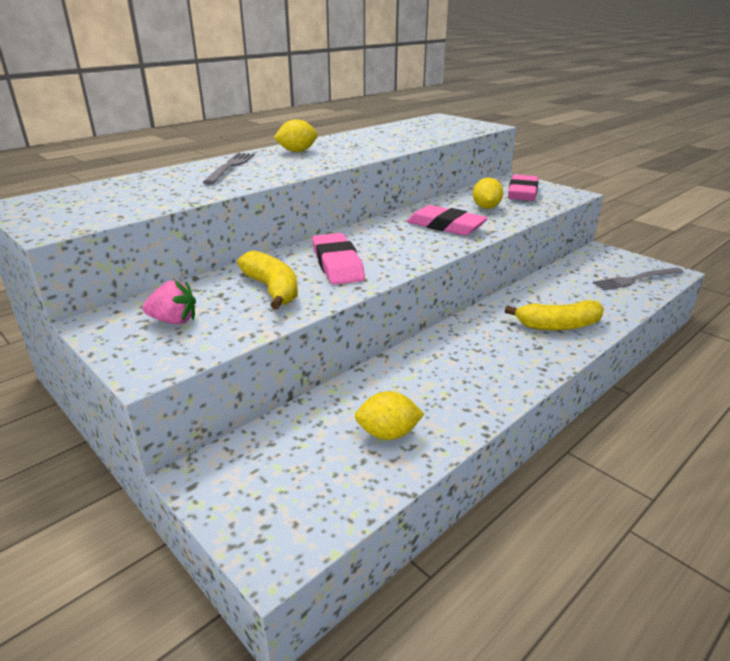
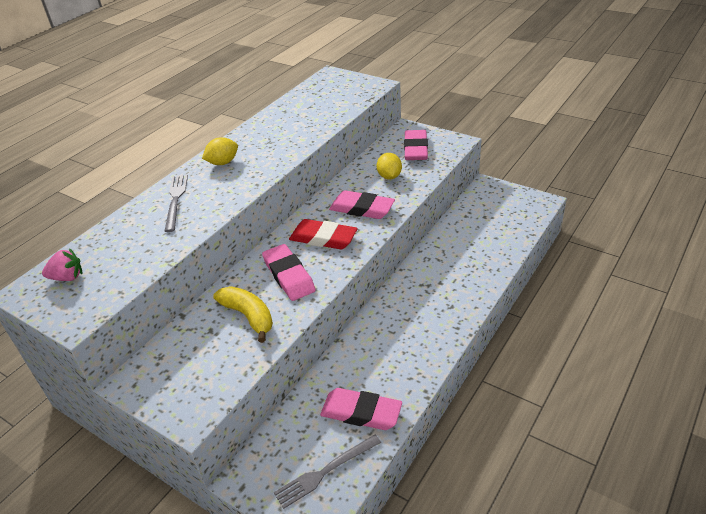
camera: 10 degrees left, 10 degrees up
(174, 321) = (188, 367): pink strawberry -> pink strawberry (67, 277)
(388, 434) = (361, 412): yellow lemon -> pink eraser
(391, 241) = (323, 238): none -> red eraser
(558, 325) = (462, 281): yellow banana -> none
(636, 279) = (515, 216): grey fork -> grey fork (325, 472)

